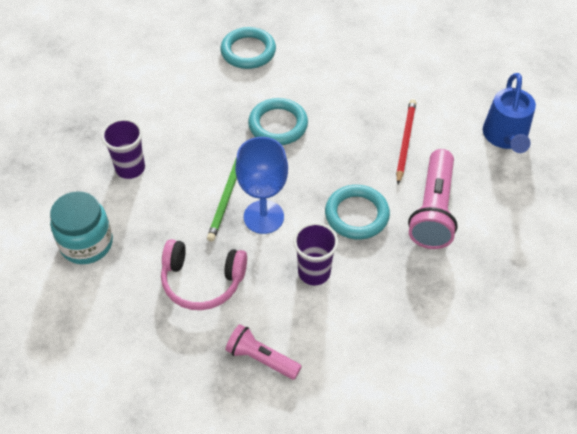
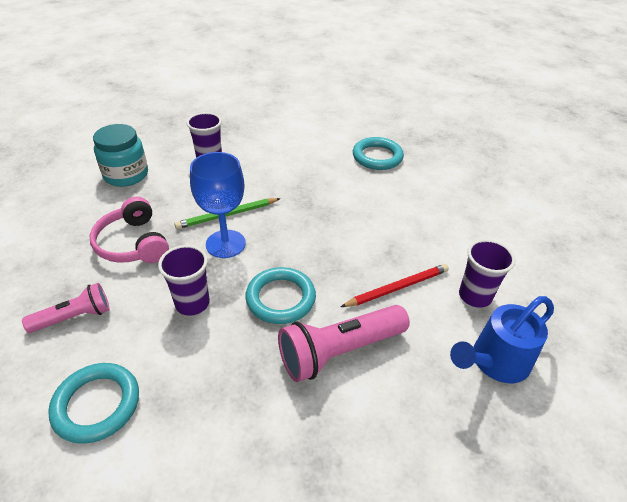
camera: 50 degrees right, 10 degrees down
(261, 358) = (74, 317): pink flashlight -> pink flashlight turned 75 degrees clockwise
(278, 125) = (326, 205): turquoise ring -> turquoise ring (97, 404)
(448, 106) = (475, 296): none -> purple cup

